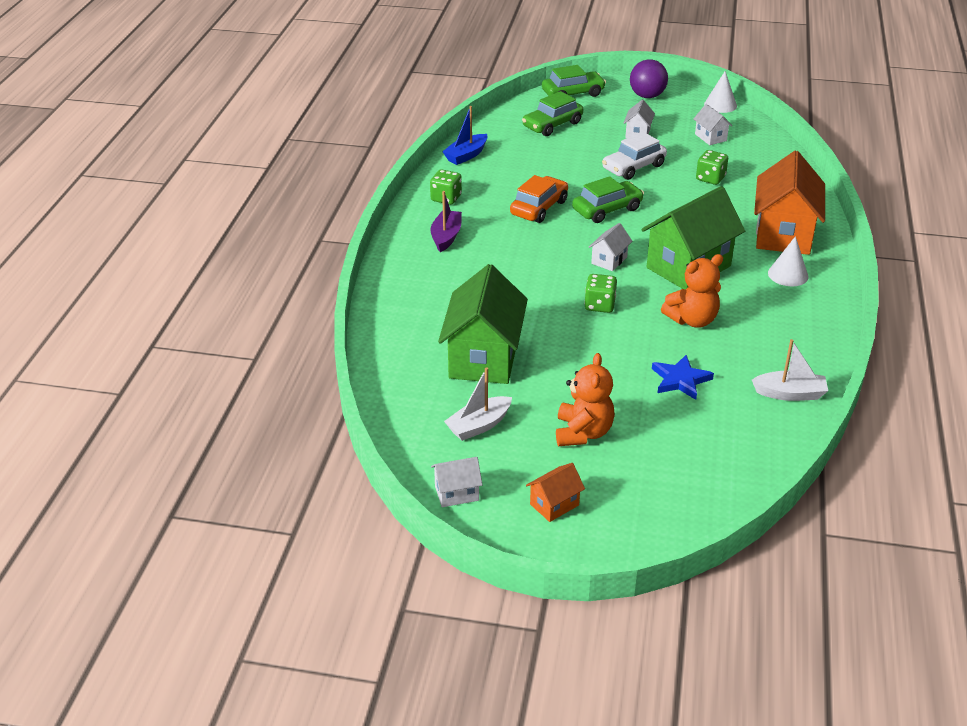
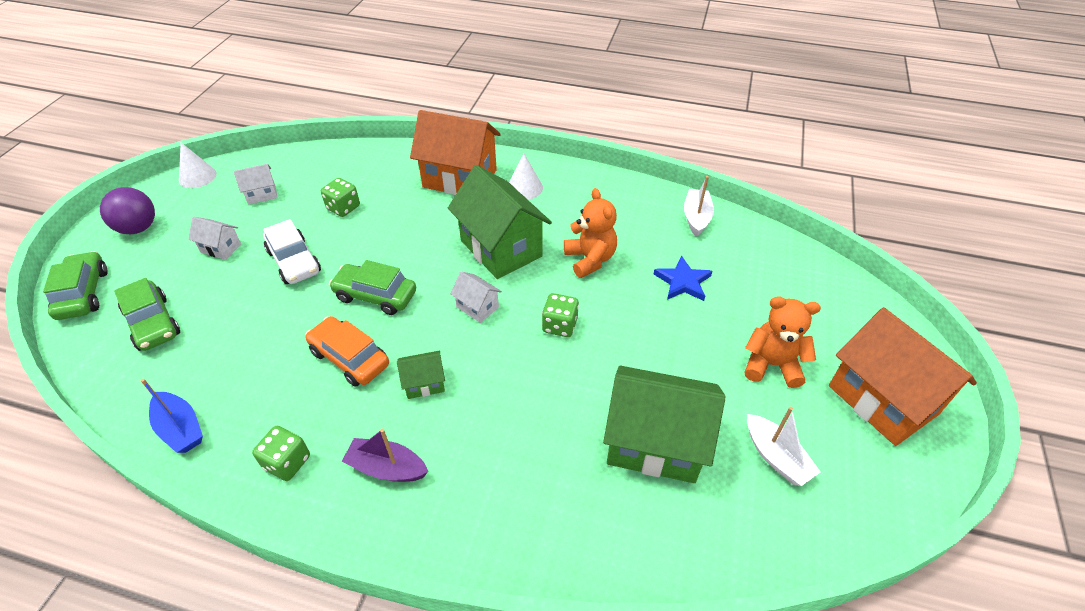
camera: 85 degrees left, 10 degrees up
(456, 493) = (891, 487): white house -> none
(522, 243) = (424, 383): none -> green house
(554, 505) = (882, 400): orange house -> orange house, size x2.19
(607, 209) = (375, 296): green car -> green car turned 45 degrees counterclockwise

